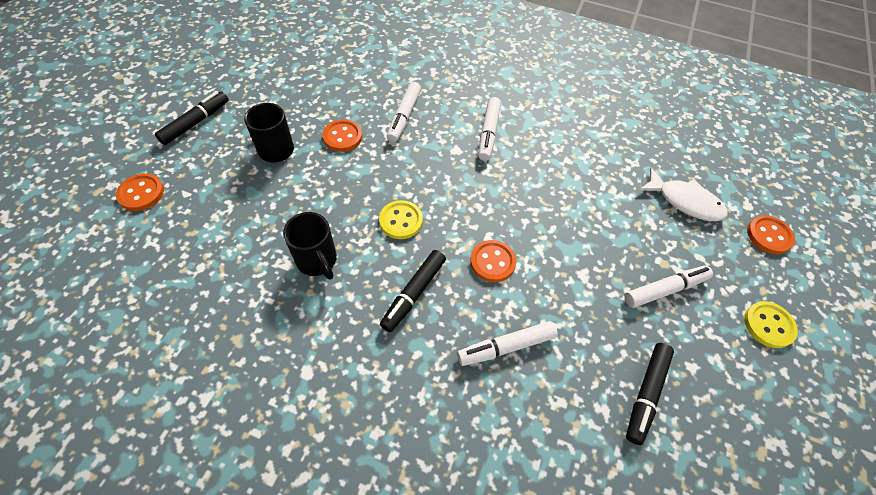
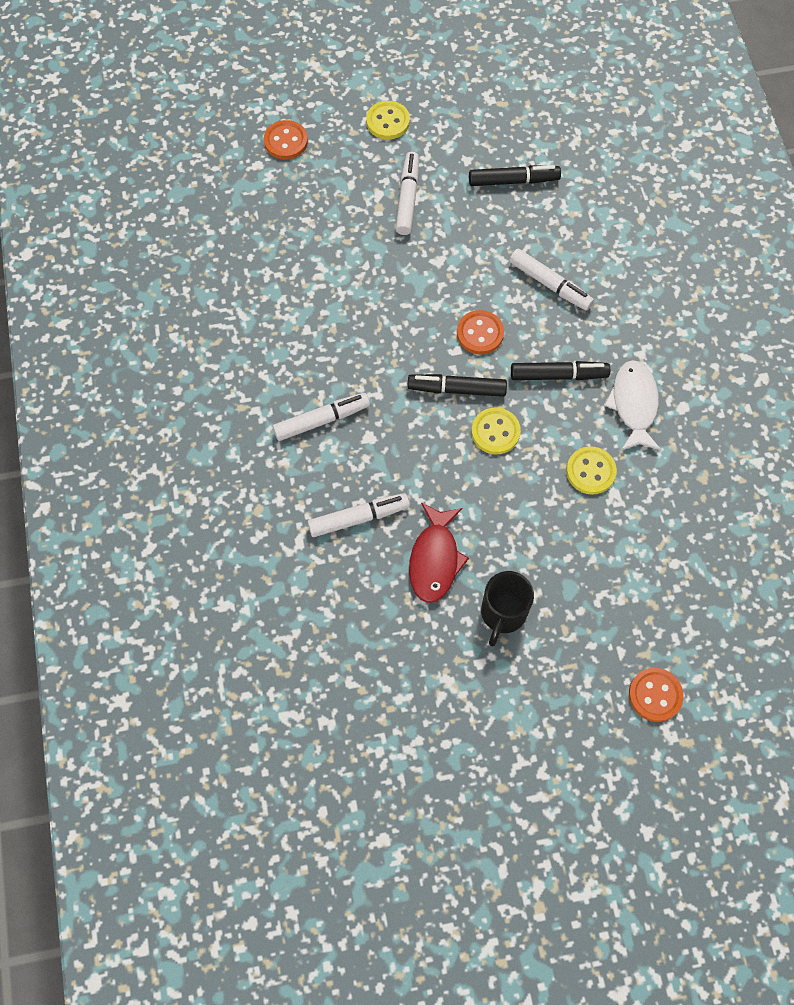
camera: 120 degrees left, 10 degrees up
(195, 123) = (534, 733): black marker -> black marker (457, 389)
(317, 261) = (590, 471): black mug -> yellow button
(342, 137) = (435, 559): orange button -> red fish
(664, 290) = (407, 198): white marker -> white marker turned 60 degrees clockwise
(685, 201) = (290, 214): white fish -> white fish (633, 404)

